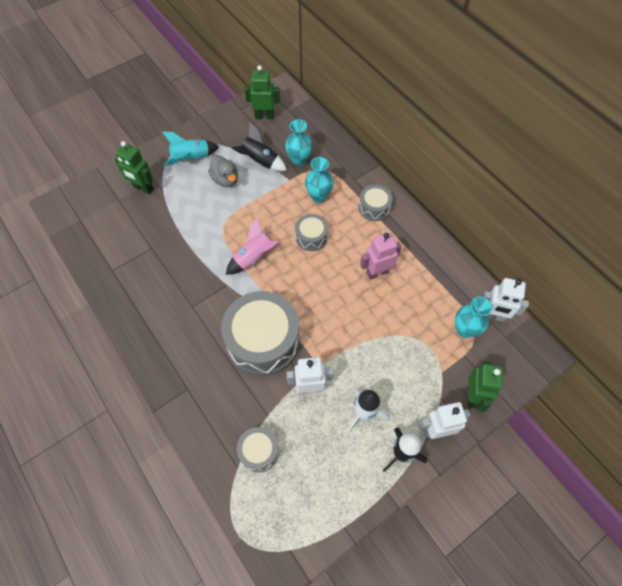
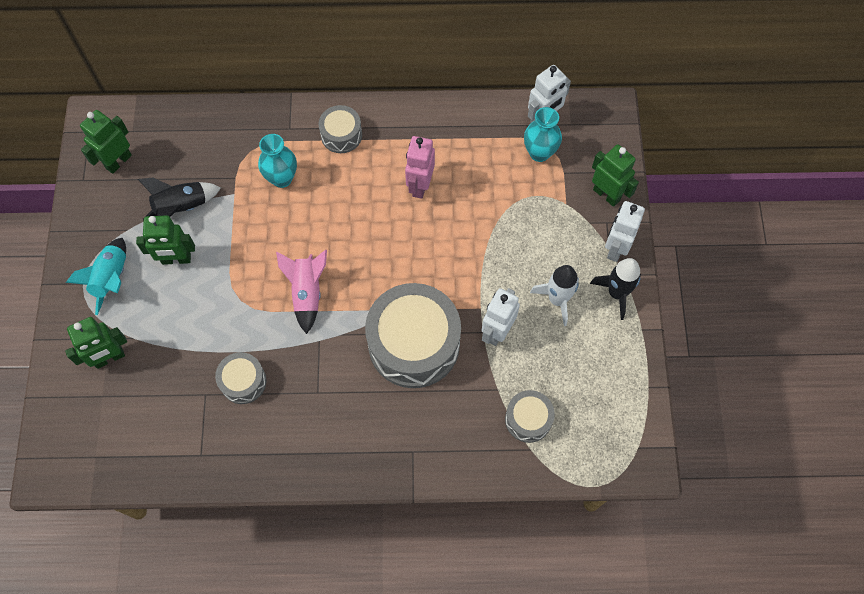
camera: 55 degrees left, 5 degrees up
(226, 179) = (176, 259): grey duck -> green robot
(299, 160) = (215, 166): turquoise vase -> none
(311, 237) = (327, 219): grey drum -> grey drum (243, 381)

